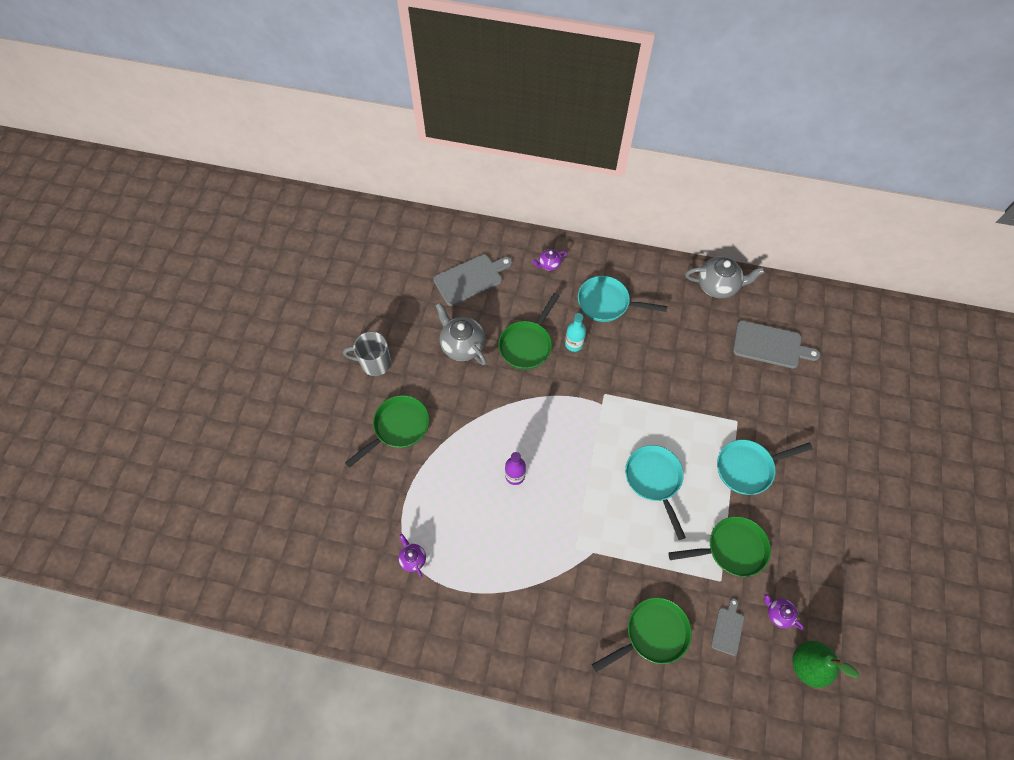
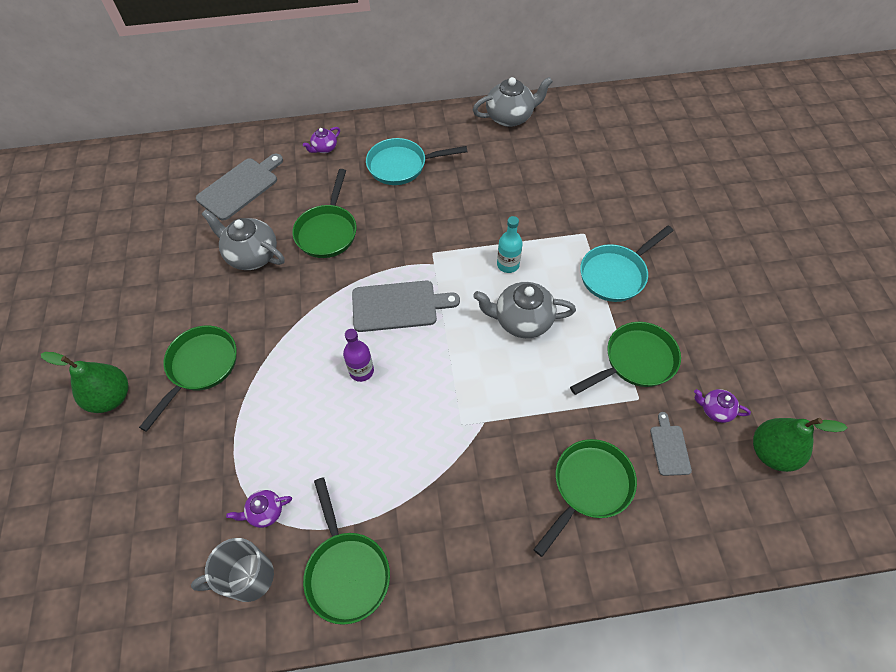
camera: 20 degrees left, 5 degrees down
(330, 428) = (111, 397): none -> green pear
(374, 363) = (150, 307): grey mug -> grey mug (248, 577)
(413, 558) = (265, 512): purple teapot -> purple teapot turned 60 degrees counterclockwise
(455, 624) = (346, 571): none -> green pan
(574, 344) = (380, 215): turquoise bottle -> turquoise bottle (508, 264)
(654, 480) = (522, 320): turquoise pan -> grey teapot
(770, 345) = (586, 154): grey cutting board -> grey cutting board (398, 306)

